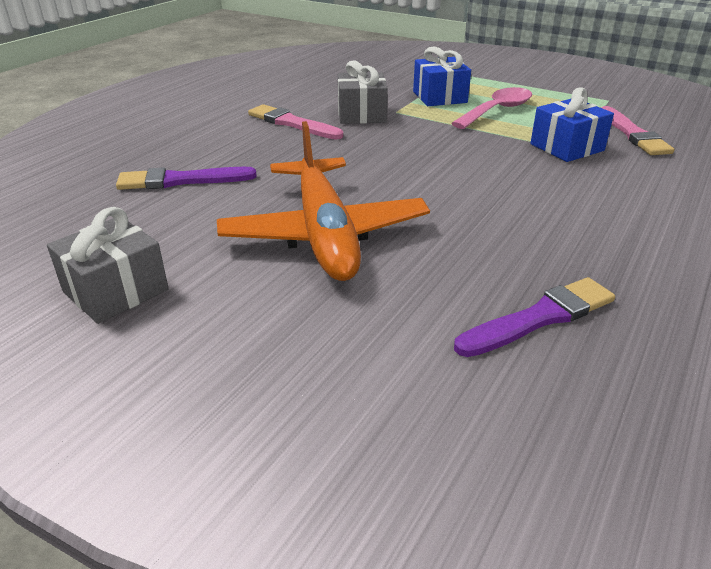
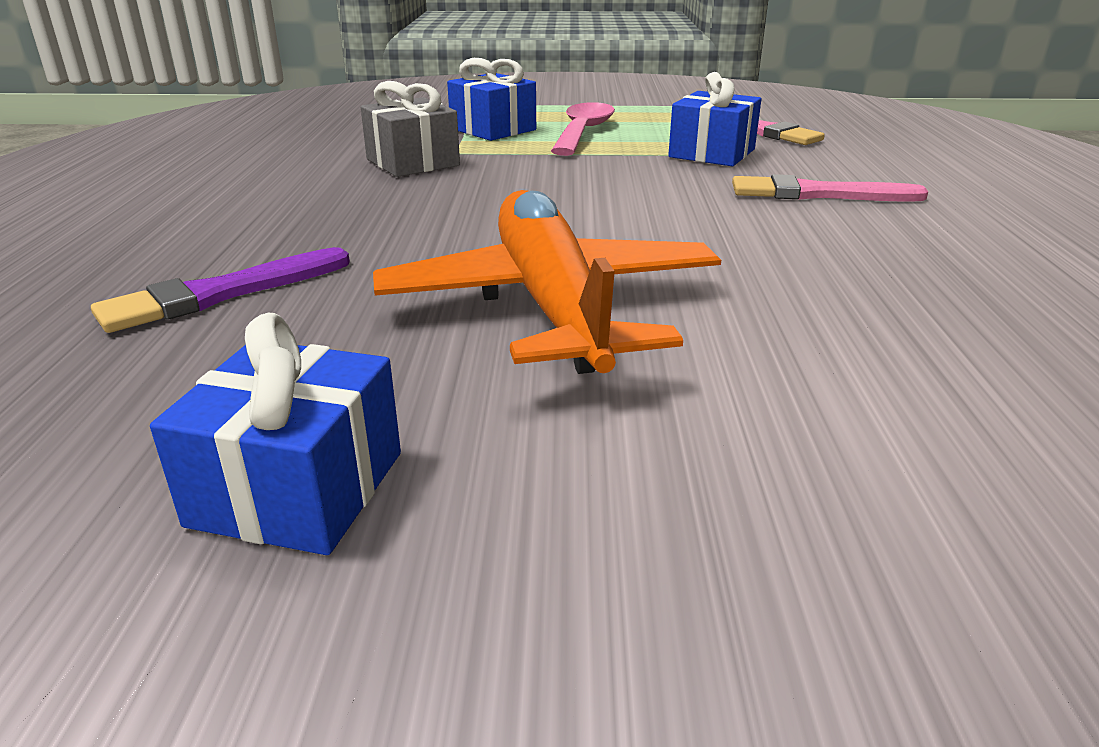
camera: 30 degrees left, 5 degrees down
(116, 291) = (298, 488): grey gift -> blue gift
(292, 123) = (321, 188): pink brush -> pink brush (818, 194)
(324, 233) = (551, 305): orange plane -> orange plane turned 150 degrees counterclockwise
(539, 318) = (942, 324): purple brush -> none

